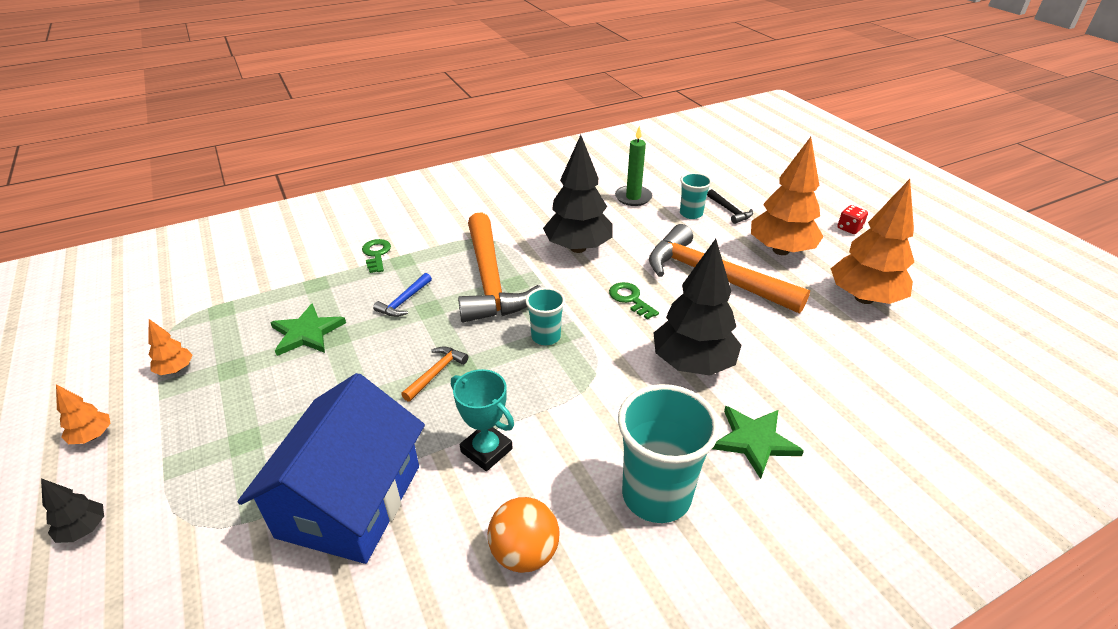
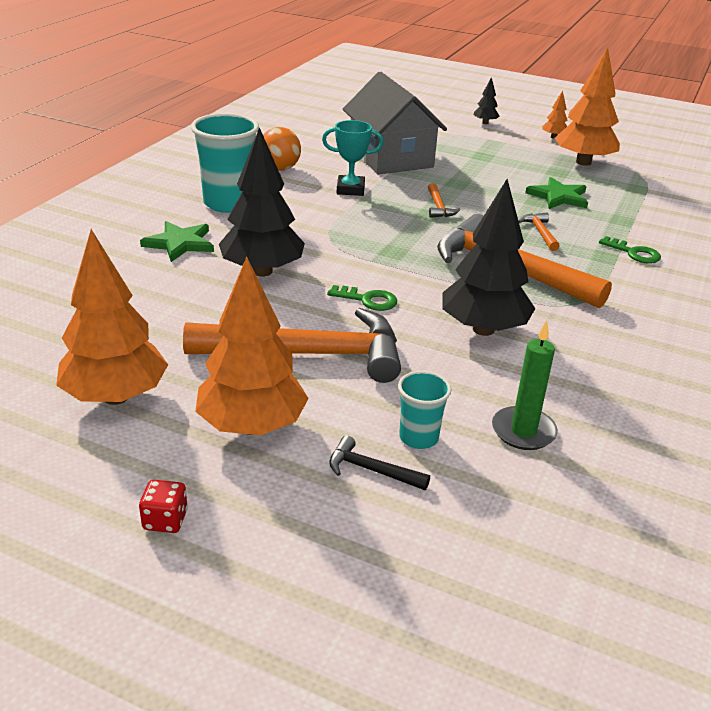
camera: 140 degrees right, 5 degrees down
(175, 370) = (583, 162): orange tree -> orange tree, size x2.24
(350, 500) = (390, 157): blue house -> grey house
(404, 301) = (540, 232): blue hammer -> orange hammer
(546, 337) = (399, 249): turquoise cup -> none

